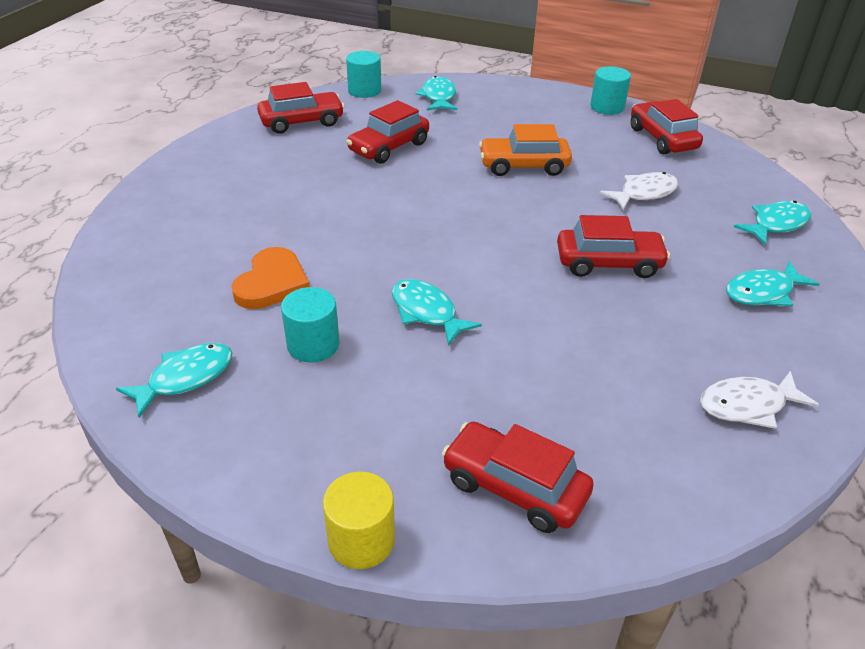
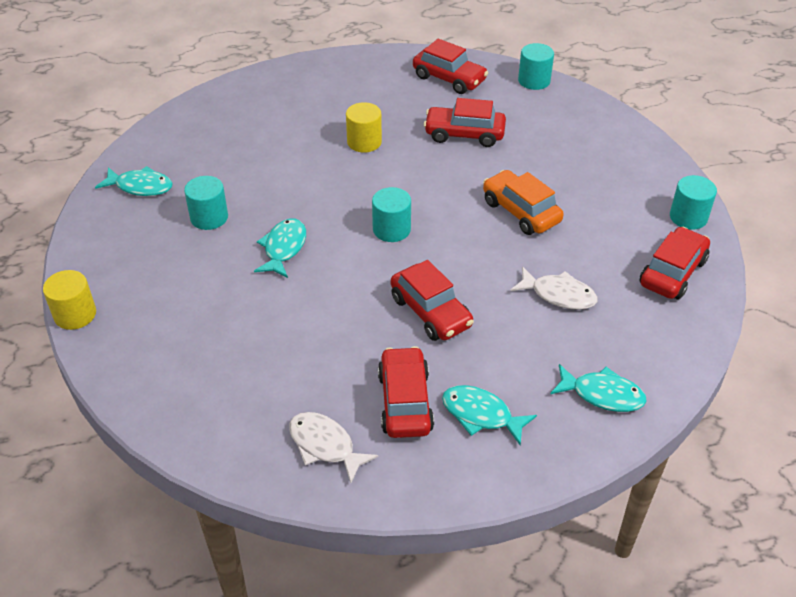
camera: 55 degrees right, 5 degrees up
(272, 283) = (250, 170): orange heart -> none
(326, 198) = (364, 142): none -> yellow cylinder
(438, 97) = (575, 120): turquoise fish -> none
(473, 237) = (391, 229): none -> turquoise cylinder
(514, 487) = (157, 358): red car -> red car (405, 402)

